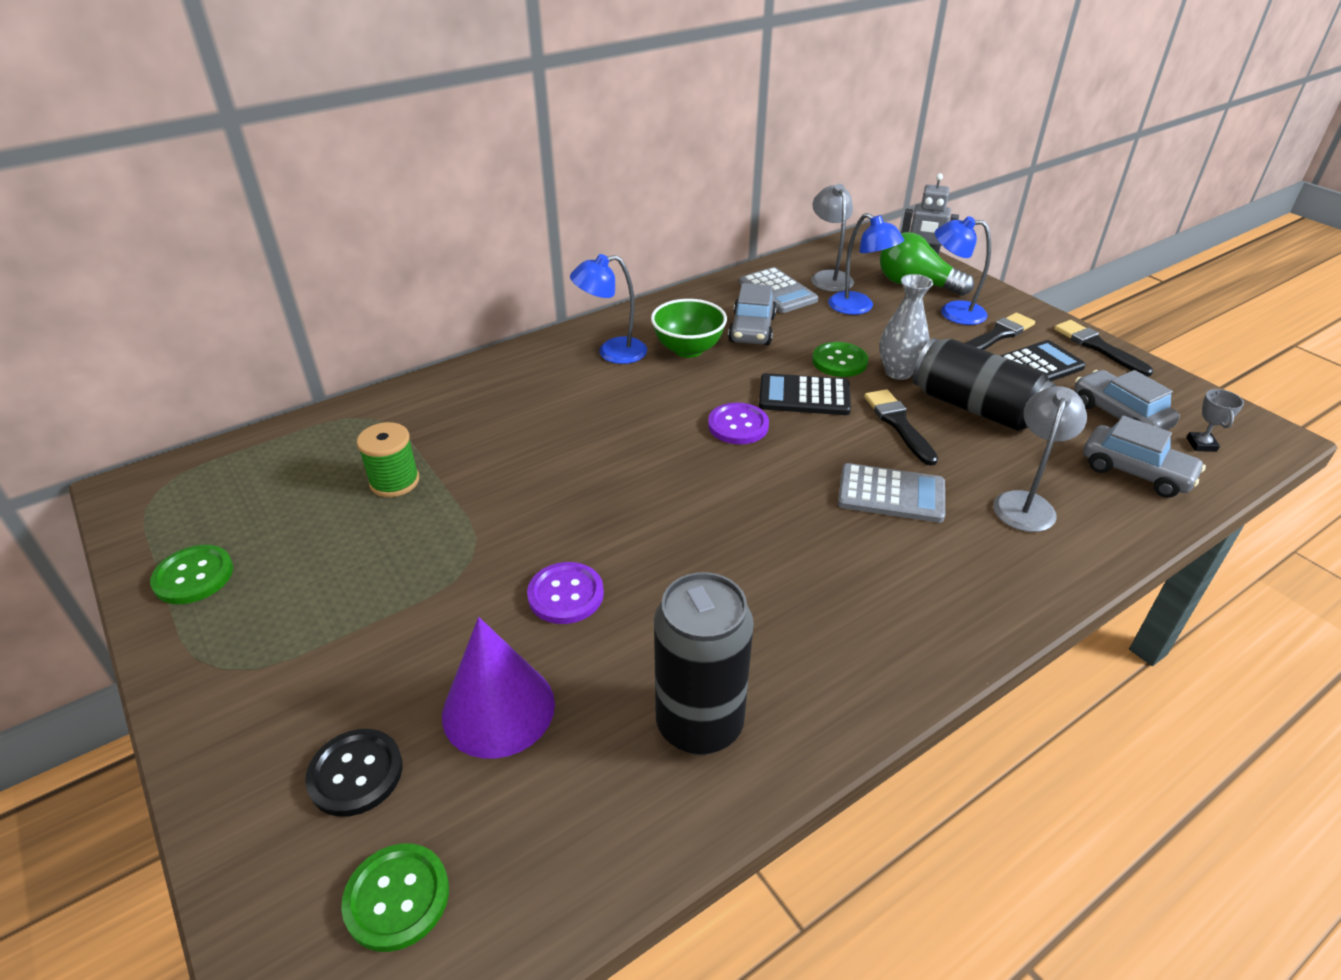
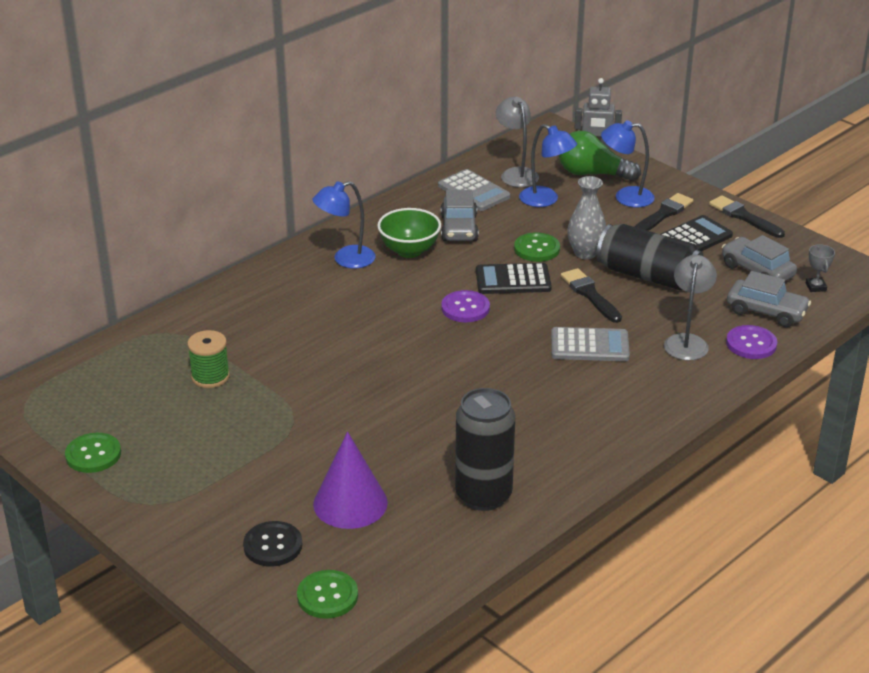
camera: 10 degrees left, 5 degrees down
(566, 595) = (371, 435): purple button -> purple button (751, 344)

